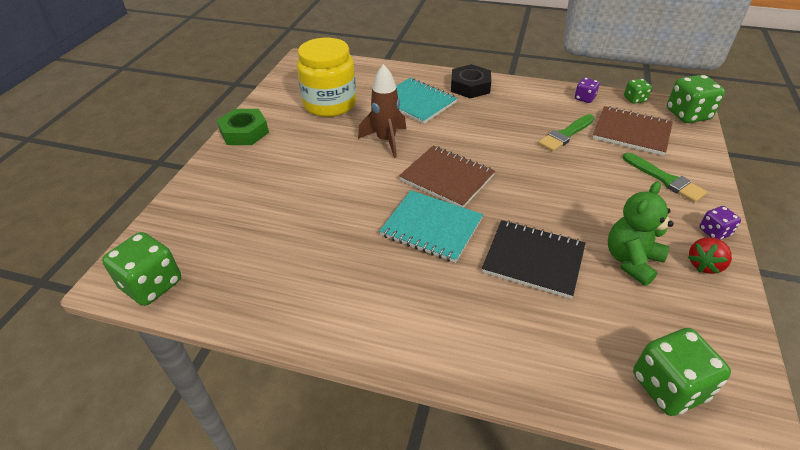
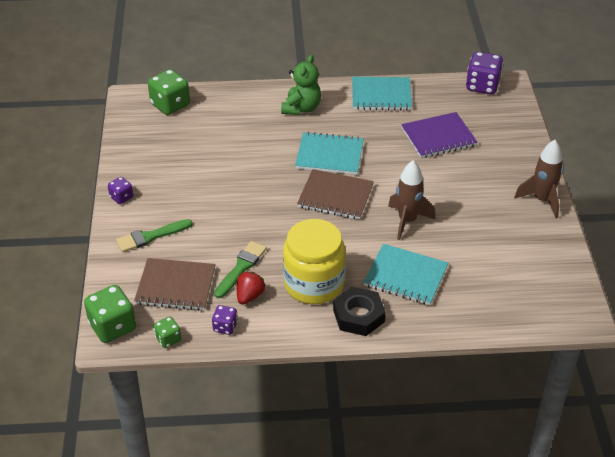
camera: 160 degrees right, 0 degrees up
(152, 285) = (482, 86): green dice -> purple dice
(244, 132) = (542, 200): green nut -> brown rocket
(282, 220) = (438, 137): none -> purple notebook
(306, 308) = (381, 95): none -> turquoise notebook
(330, 104) = (493, 252): yellow jar -> yellow jar (314, 284)
(533, 260) = (252, 150): black notebook -> none
(631, 261) = (185, 164): green teddy bear -> green teddy bear (301, 108)
(665, 179) = (150, 236): green brush -> green brush turned 60 degrees counterclockwise
(704, 265) = (135, 172): red strawberry -> red strawberry (249, 296)

